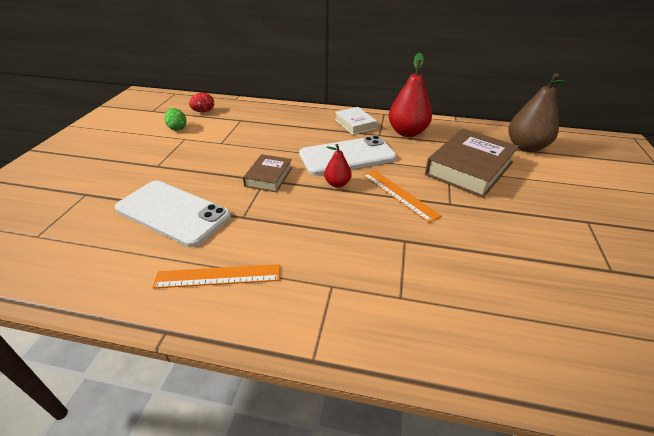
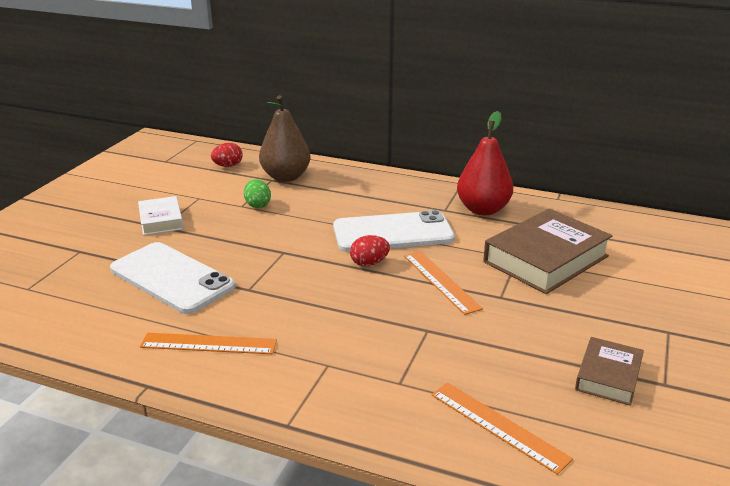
camera: 10 degrees right, 10 degrees down
(177, 128) = (192, 184): green egg -> green egg (258, 205)
(269, 177) = (289, 249): brown book -> brown book (608, 376)
(337, 184) = (369, 263): red pear -> red egg
(355, 124) = (417, 194): white book -> white book (161, 220)
(502, 333) = (498, 426): none -> orange ruler
(526, 147) = (638, 239): brown pear -> brown pear (285, 177)

